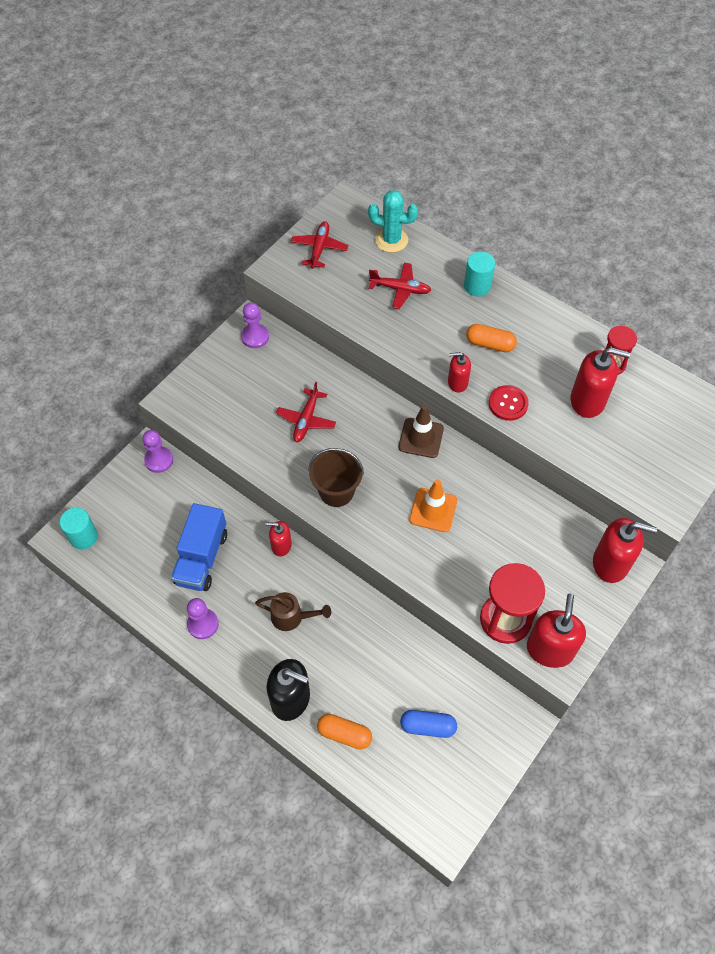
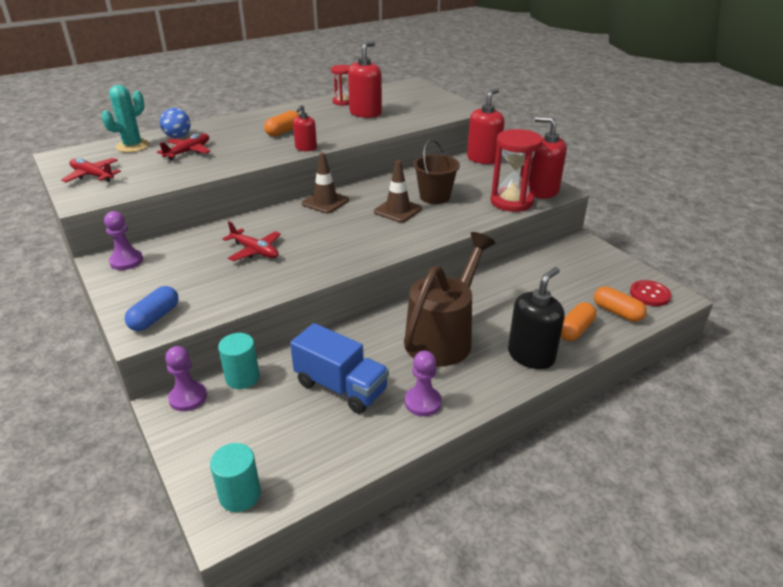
camera: 70 degrees left, 25 degrees down
(281, 545) = (361, 327): red soap dispenser -> none
(291, 617) = (443, 337): brown watering can -> brown watering can, size x2.00
(336, 491) = (346, 250): brown bucket -> brown bucket (435, 197)
(390, 774) = (617, 312): none -> orange capsule
(428, 726) = (576, 284): blue capsule -> blue capsule (155, 318)
(430, 262) = (178, 137): none -> blue ball
(433, 510) = (398, 210): orange traffic cone -> brown traffic cone
(477, 286) = (224, 126): turquoise cylinder -> turquoise cylinder (242, 377)
(508, 404) = (343, 136): red button -> red button (649, 294)

